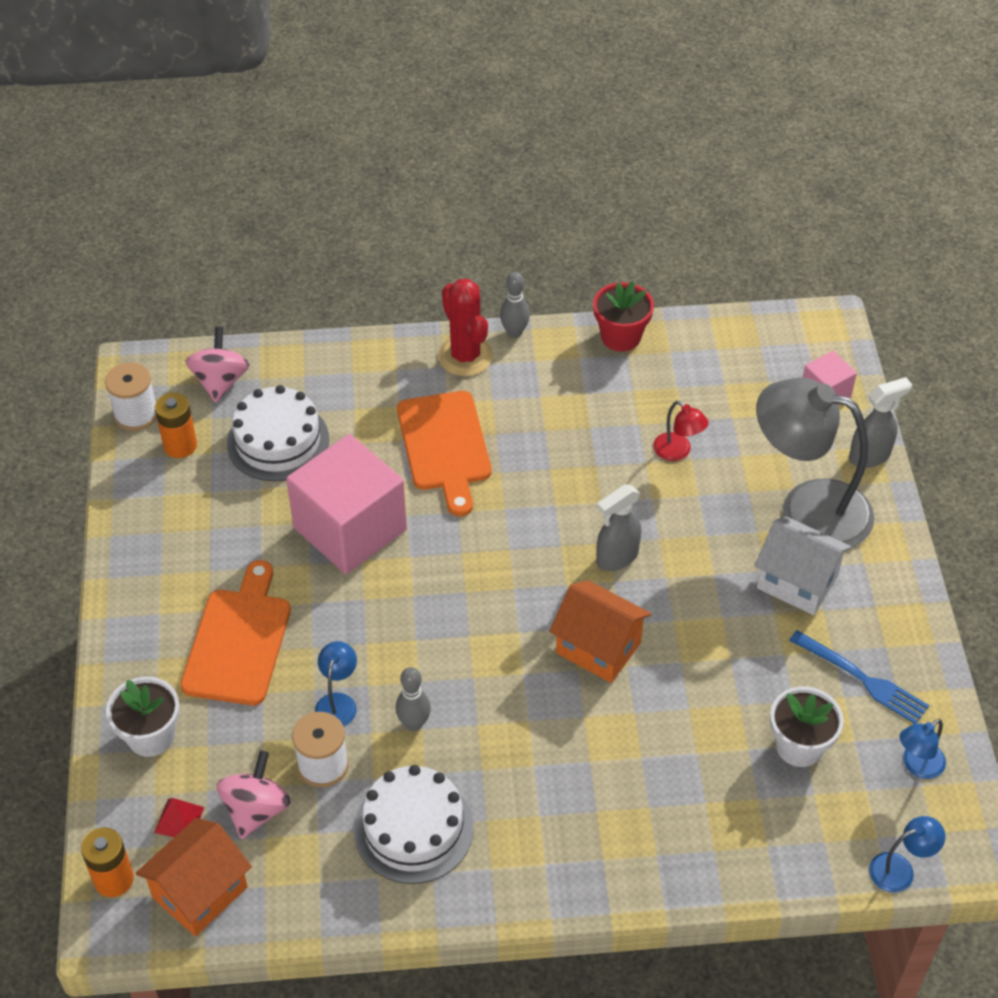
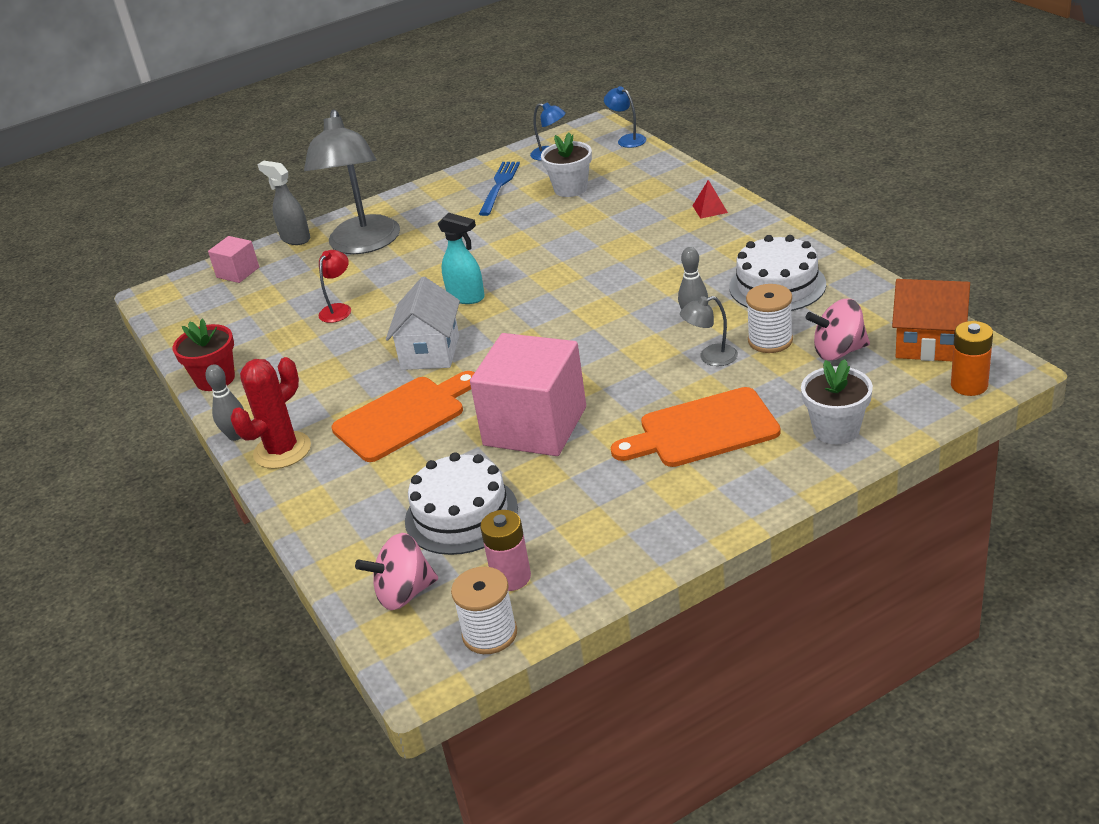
camera: 110 degrees left, 15 degrees down
(179, 820) = (887, 380): red pyramid -> red pyramid (710, 209)
(180, 445) = (511, 577): orange battery -> pink battery
(338, 702) = (710, 357): blue lamp -> grey lamp
(598, 648) = (556, 275): orange house -> none
(616, 557) = (466, 297): grey spray bottle -> turquoise spray bottle
(797, 582) = (435, 228): white house -> white house (430, 352)

